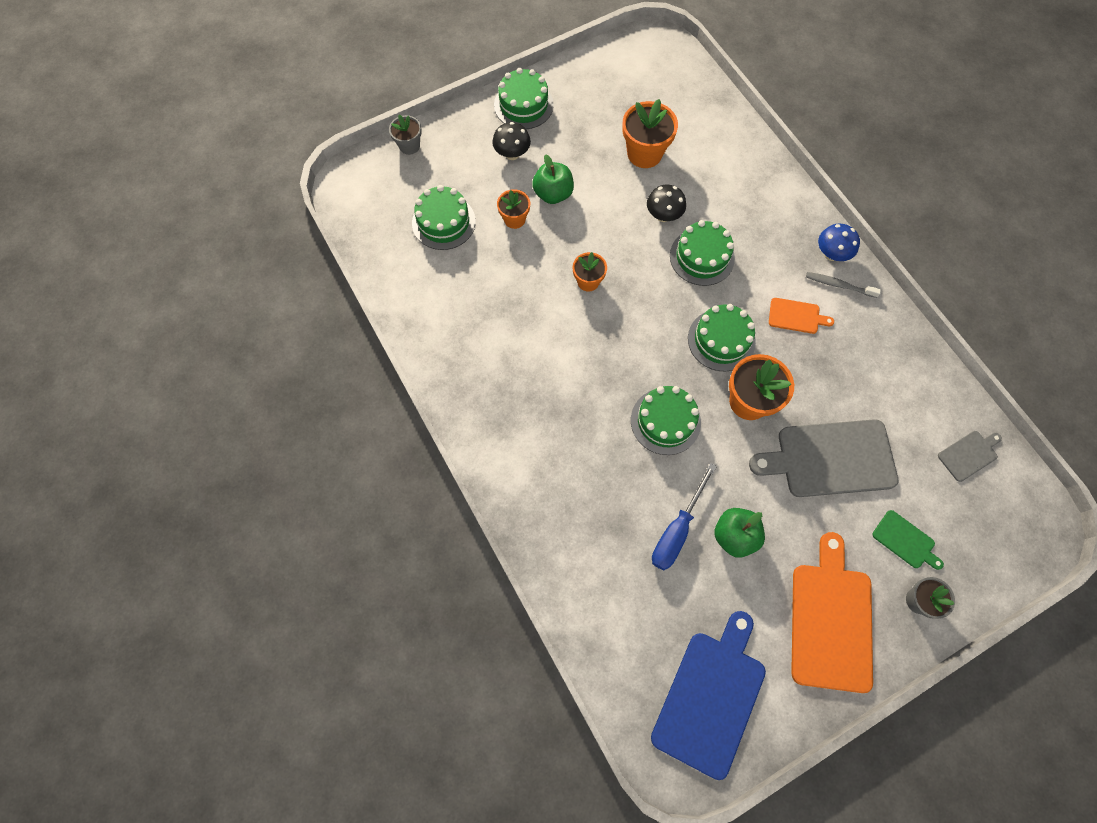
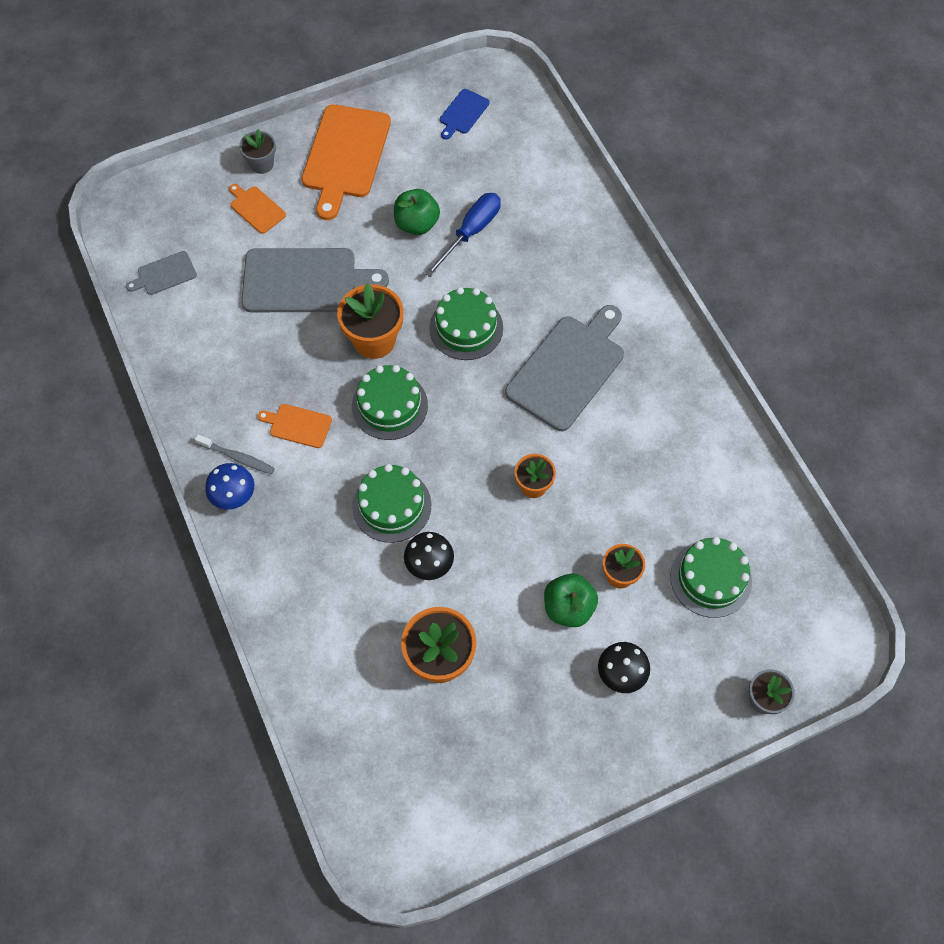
camera: 175 degrees left, 5 degrees down
(523, 105) = (602, 757): green cake -> none
(566, 387) = (568, 369): none -> grey cutting board
(710, 697) = (463, 113): blue cutting board -> blue cutting board, size x0.48
(905, 540) = (256, 208): green cutting board -> orange cutting board

